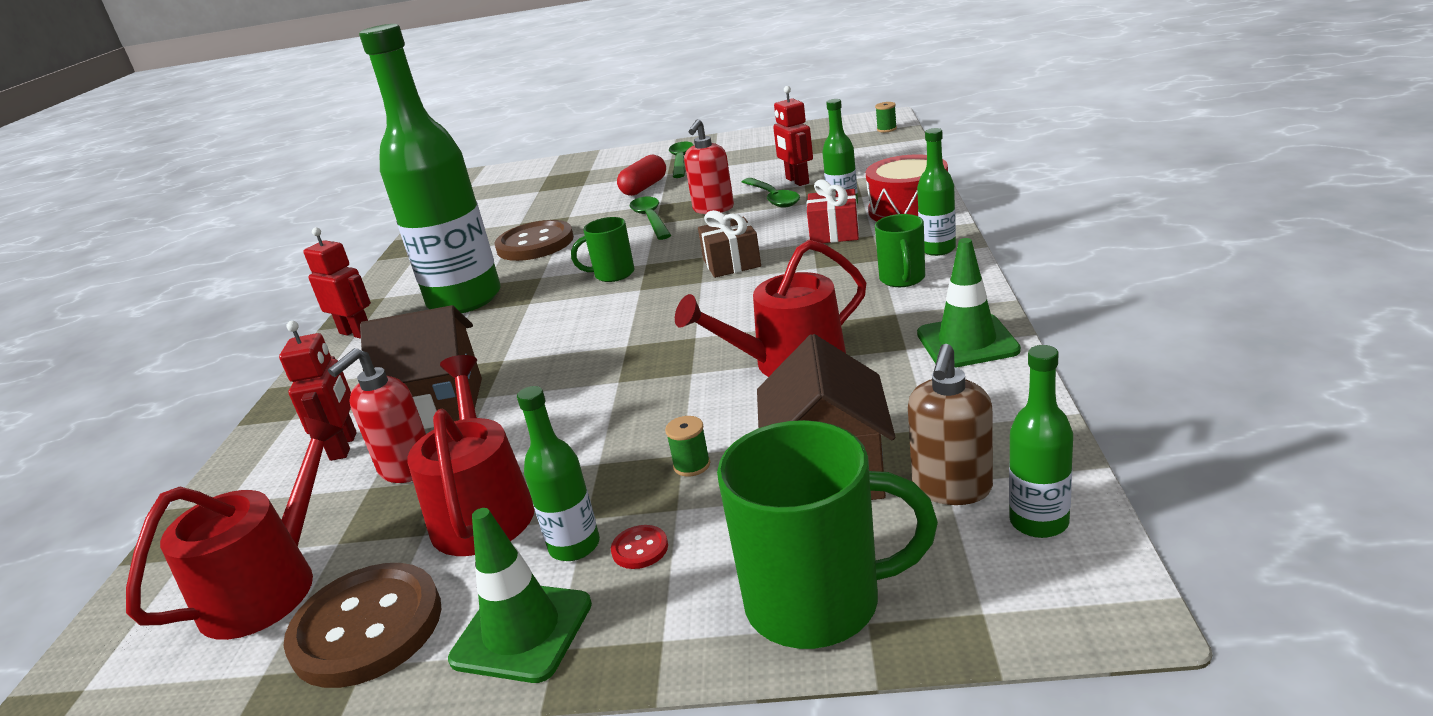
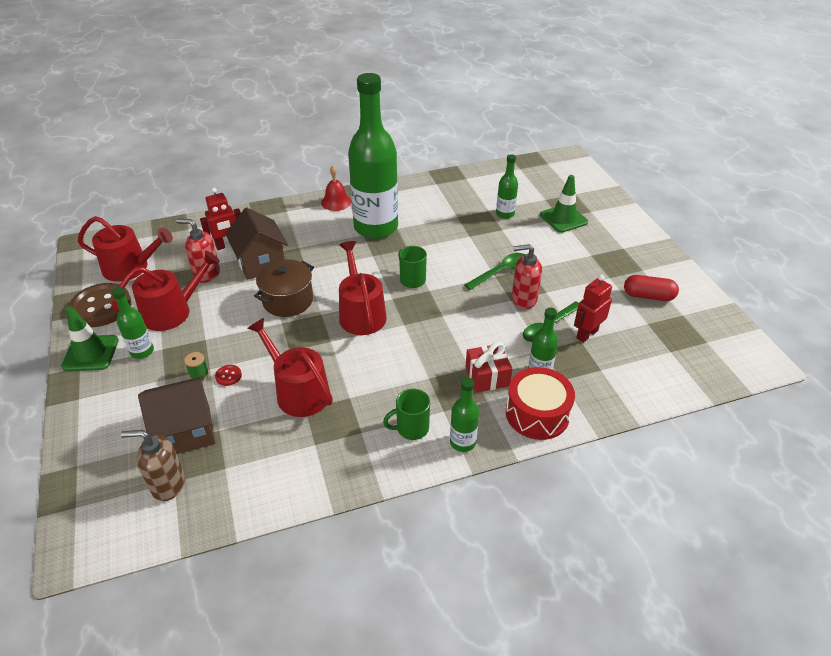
camera: 65 degrees right, 15 degrees up
(356, 333) = (336, 202): red robot -> red bell
(535, 244) = (455, 229): brown button -> none
(568, 375) = (288, 300): none -> brown pot
(640, 549) = (137, 374): red button -> red button (228, 376)
(644, 187) = (559, 251): red capsule -> red capsule (648, 296)
(653, 312) = (361, 313): none -> red watering can
(681, 161) = (618, 255): green spoon -> none
(731, 263) = (432, 332): brown gift -> none
(818, 602) = (91, 445): green mug -> none
(886, 129) = (728, 370): green spool -> none
(967, 342) = (321, 475): green traffic cone -> green traffic cone (563, 218)
(1039, 522) = (136, 525): green bottle -> green bottle (505, 214)

